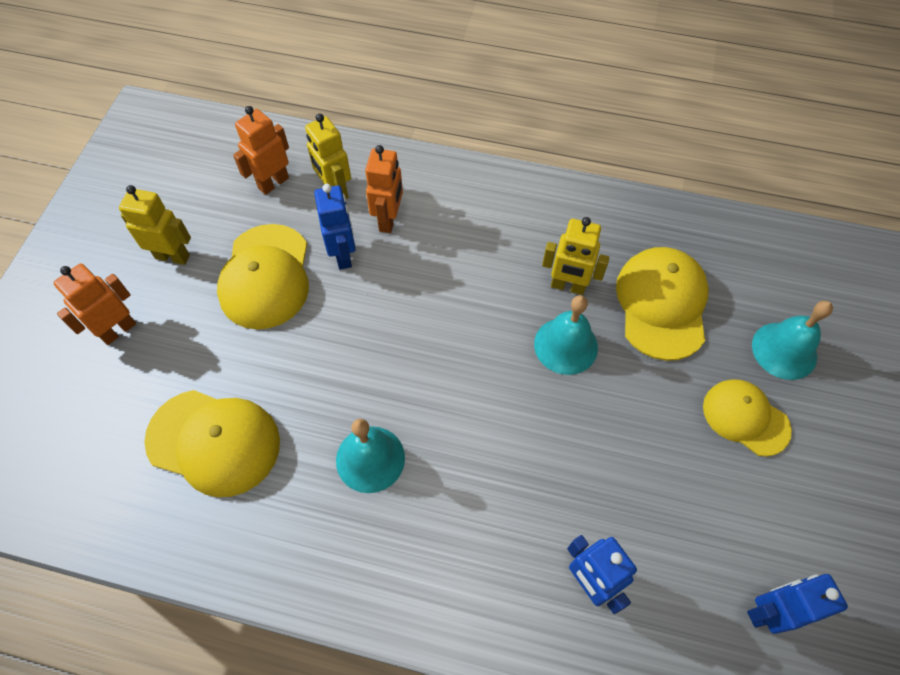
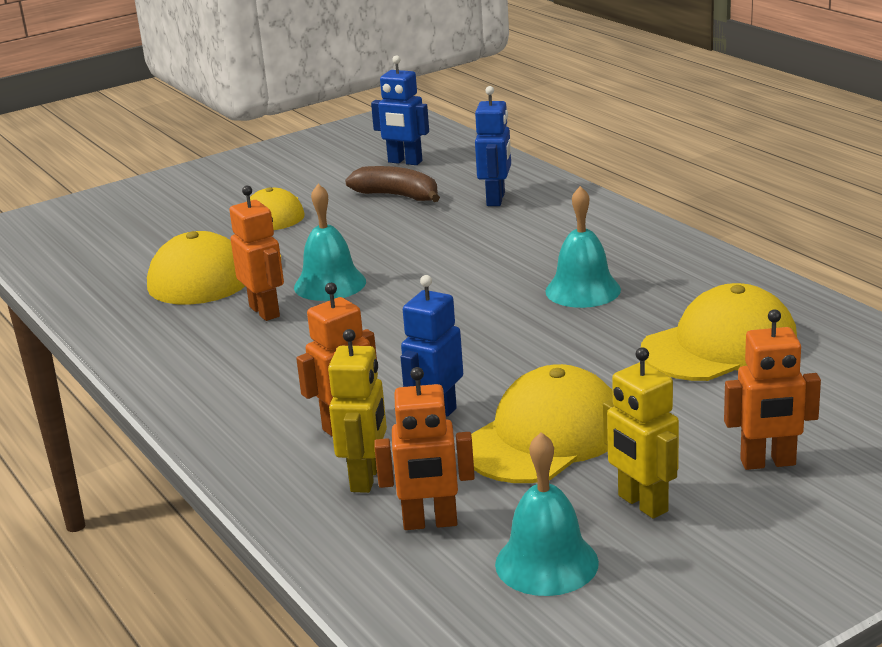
camera: 135 degrees left, 35 degrees down
(214, 442) = (720, 346): yellow cap -> yellow cap turned 90 degrees clockwise
(567, 286) = (265, 311): yellow robot -> orange robot
(684, 526) = (397, 196): none -> brown banana
(784, 350) = (182, 226): turquoise bell -> turquoise bell (546, 563)

